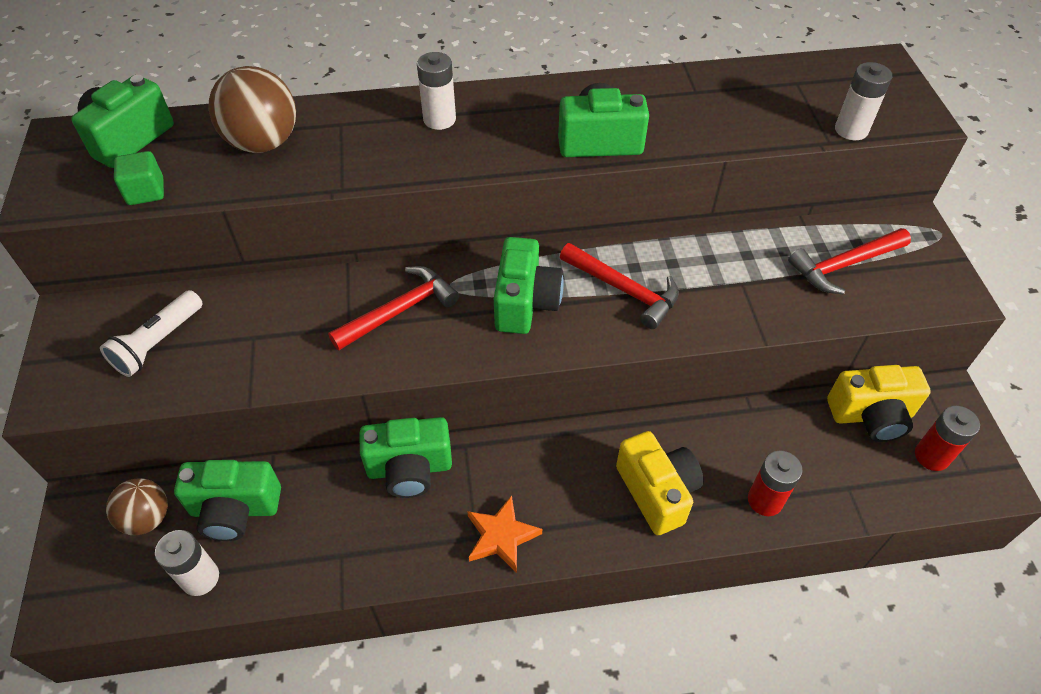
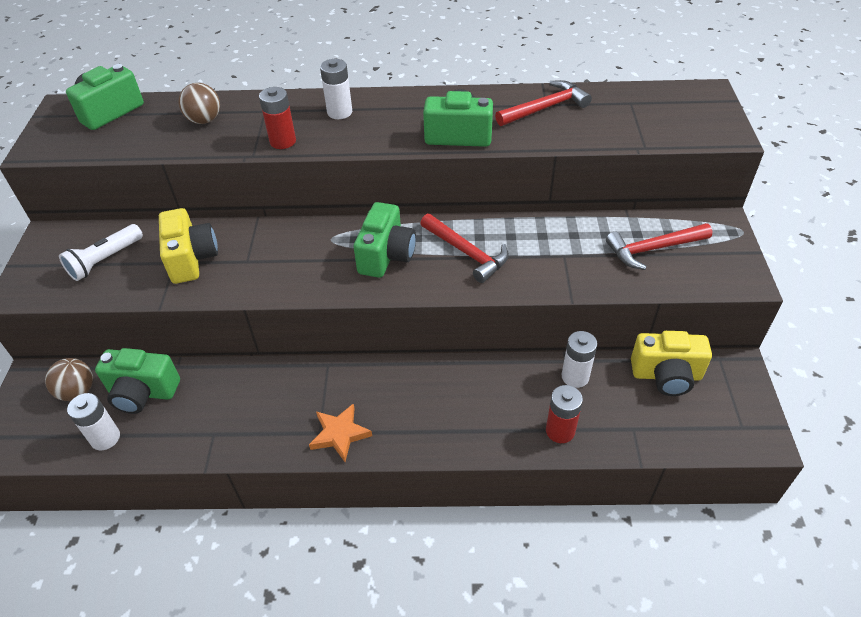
camera: 10 degrees right, 5 degrees down
(146, 192) = (111, 148): green cube -> none
(263, 143) = (204, 120): brown ball -> brown ball, size x0.64
(400, 311) = (288, 253): red hammer -> red hammer (545, 108)
(409, 468) = (281, 377): green camera -> none
(657, 492) = (472, 415): yellow camera -> yellow camera (191, 259)
(851, 130) = (665, 139): white battery -> white battery (575, 376)
(931, 456) = (711, 412): red battery -> red battery (283, 141)

